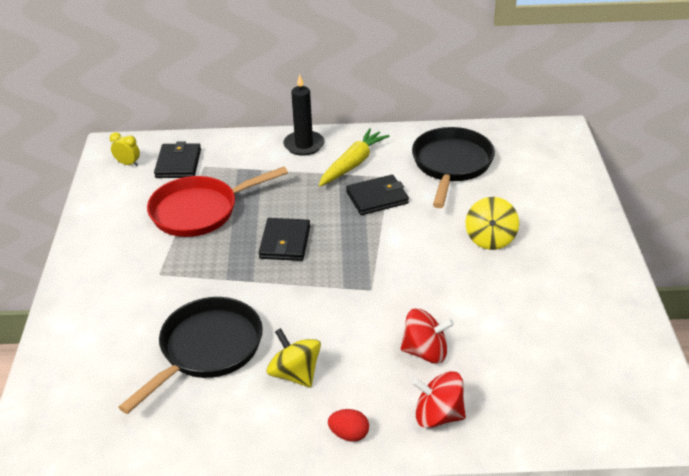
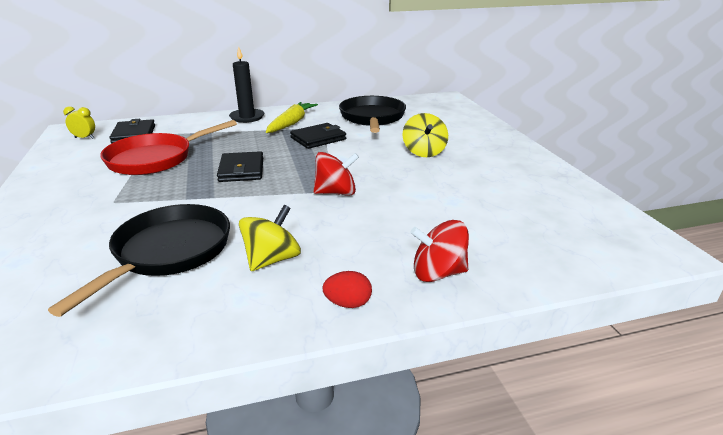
camera: 15 degrees left, 10 degrees down
(295, 374) = (272, 259): yellow spinning top -> yellow spinning top turned 90 degrees clockwise
(425, 352) = (402, 226): red spinning top -> red spinning top (336, 193)

